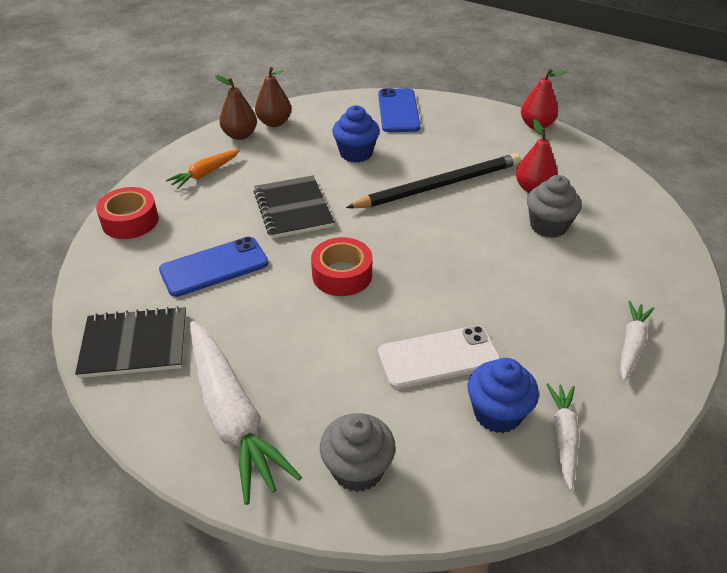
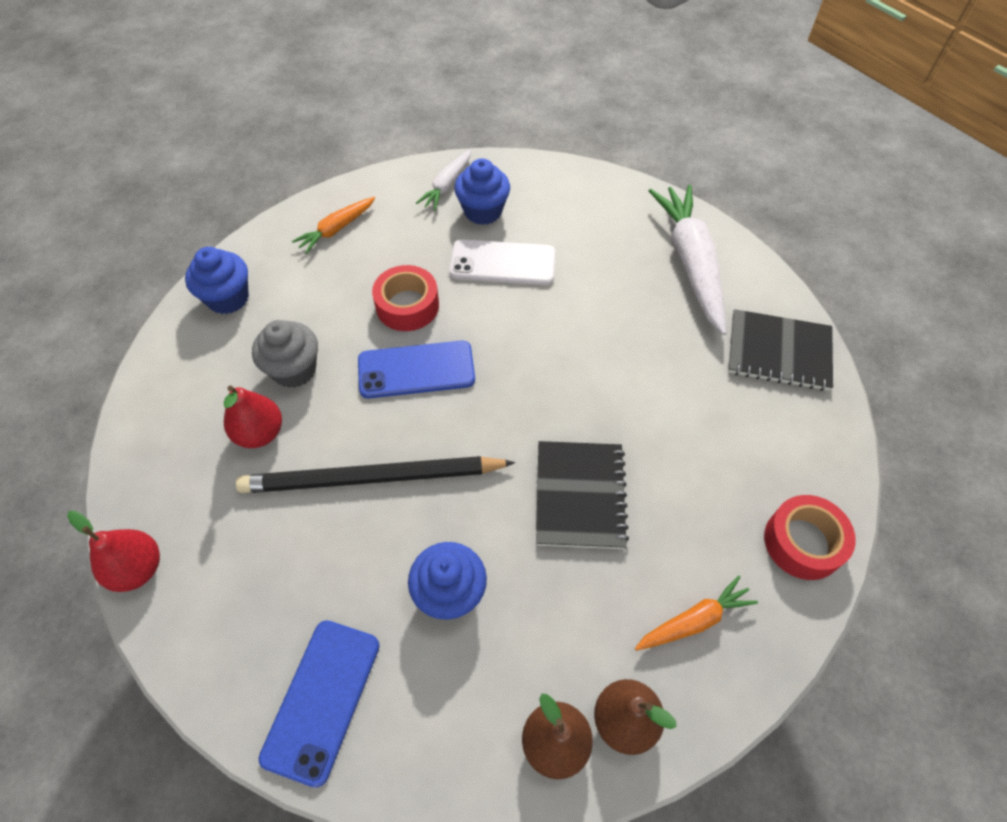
camera: 160 degrees left, 15 degrees up
(214, 267) = (694, 426): blue phone -> blue phone (416, 370)
(342, 275) = (554, 373): red tape -> red tape (407, 306)
(357, 469) = (603, 204): grey cupcake -> none
(631, 344) = (336, 229): white carrot -> orange carrot
(655, 258) = (228, 298): none -> blue cupcake

